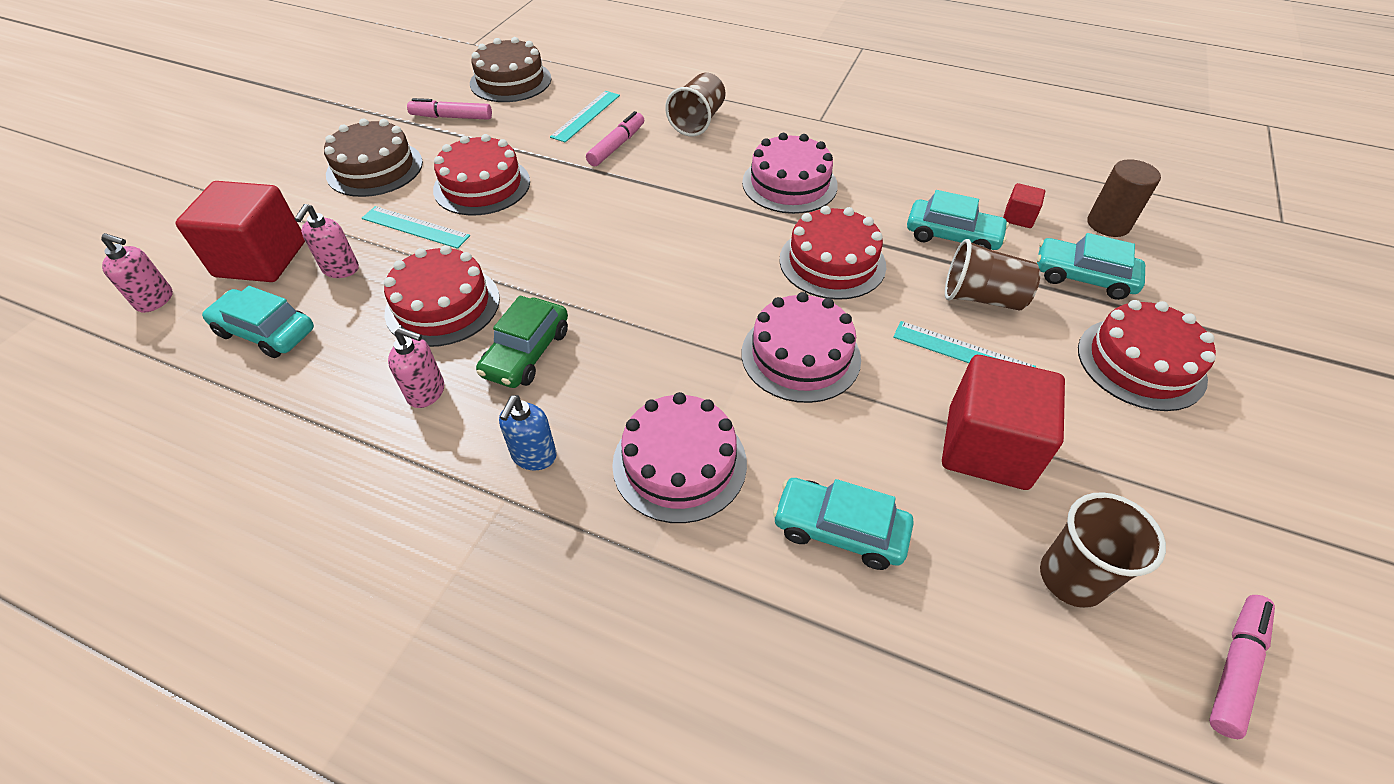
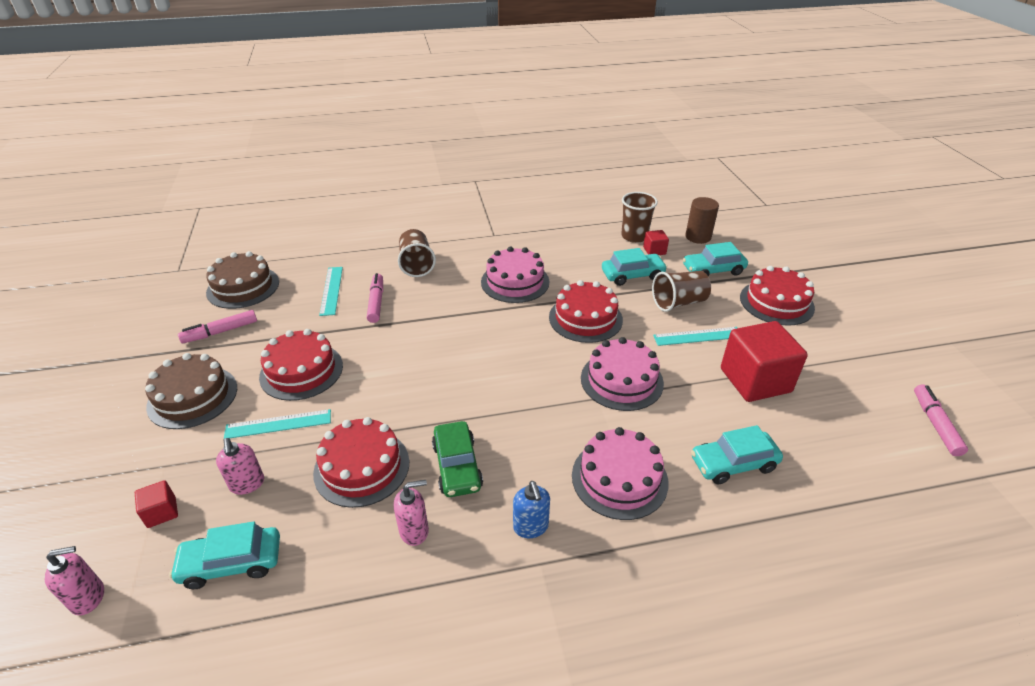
camera: 35 degrees left, 10 degrees down
(261, 259) = (162, 512): red cube -> red cube, size x0.45
(1071, 578) = (846, 423): brown cup -> brown cup (634, 236)

